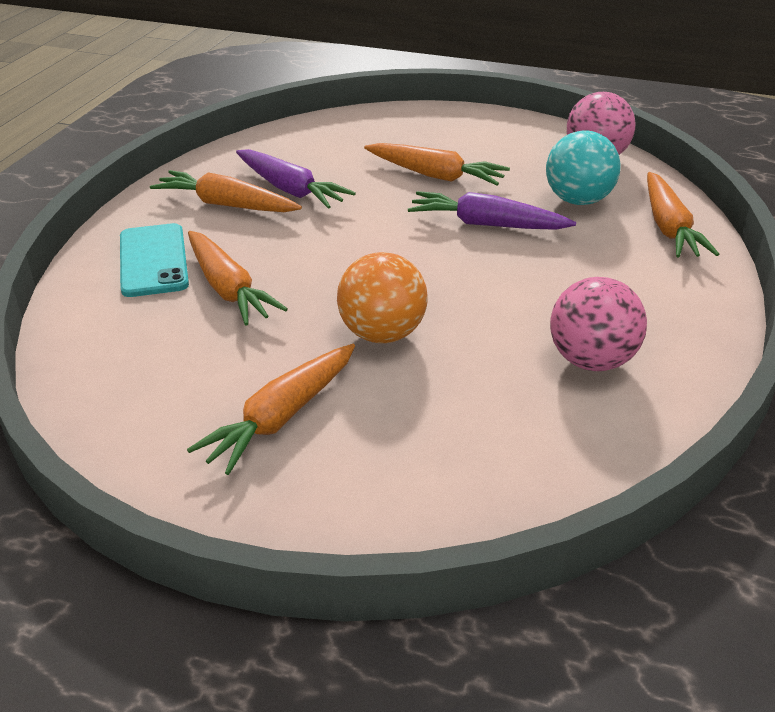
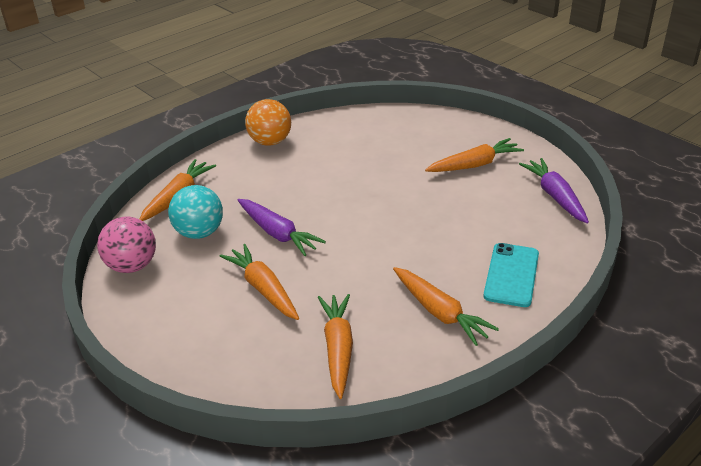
camera: 150 degrees left, 0 degrees up
(228, 288) = (470, 238): orange carrot -> orange carrot (338, 349)
(290, 189) = (382, 312): purple carrot -> purple carrot (555, 196)
(382, 334) = (401, 186): orange ball -> orange ball (270, 142)
(591, 361) = (317, 147): pink ball -> none

